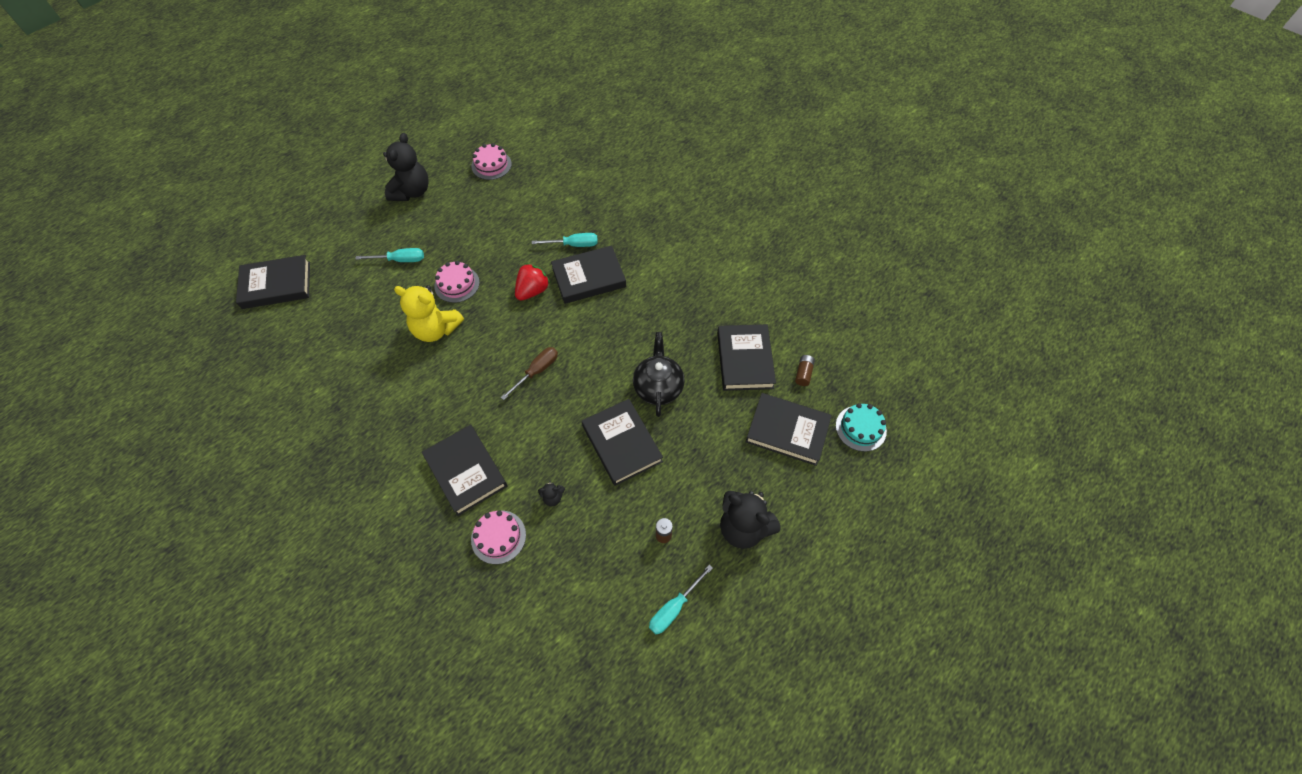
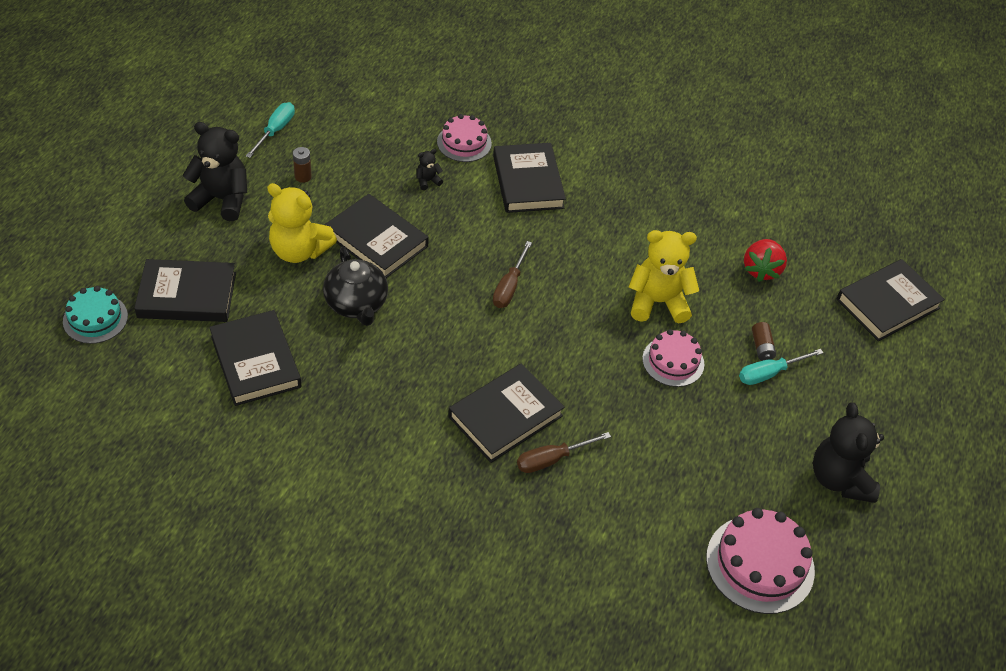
camera: 155 degrees right, 10 degrees down
(466, 471) = (528, 182): black book -> black book turned 45 degrees clockwise
(491, 165) = (760, 564): pink cake -> pink cake, size x1.56
(532, 291) = (570, 378): red strawberry -> red strawberry (761, 270)
(573, 245) = (552, 459): turquoise screwdriver -> brown screwdriver
(688, 450) = (299, 250): none -> yellow teddy bear
(803, 373) = (174, 364): brown battery -> brown battery (761, 347)

